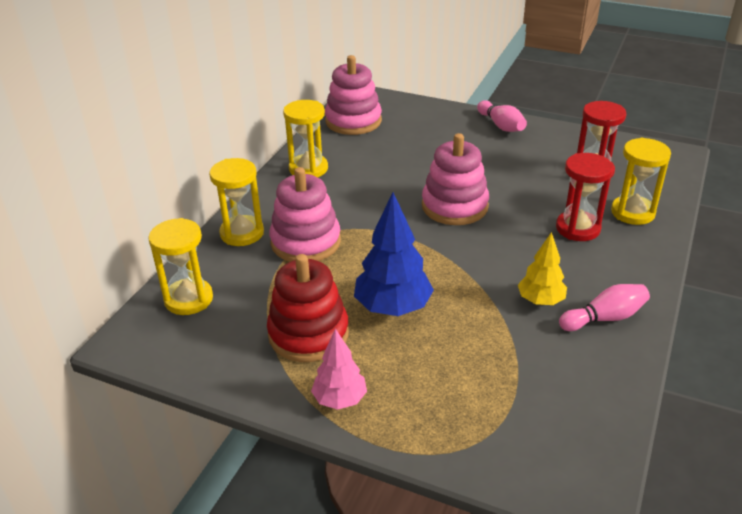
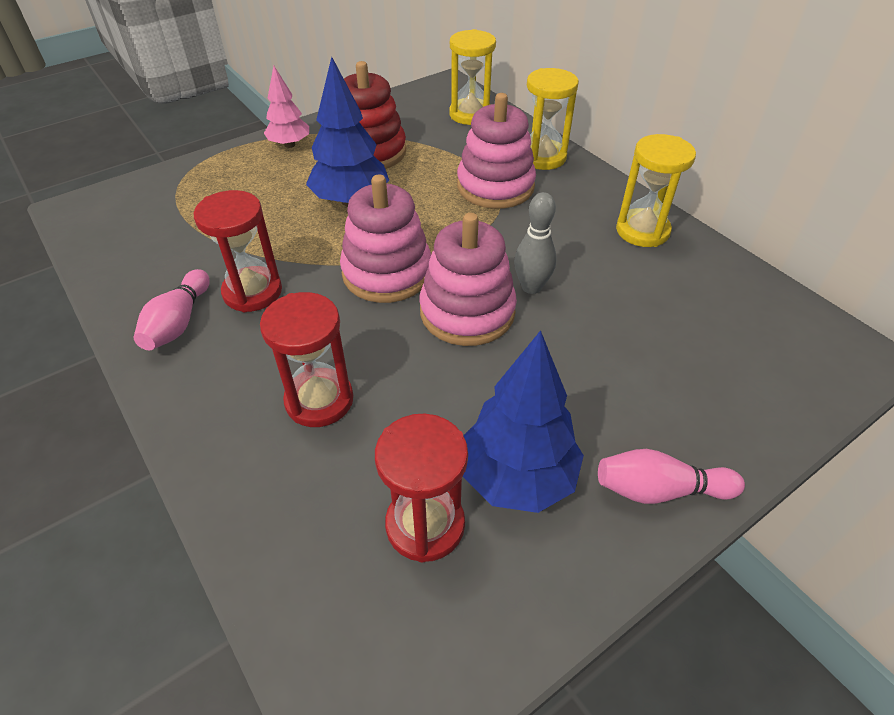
camera: 120 degrees right, 10 degrees up
(353, 121) = (762, 313): pink stacking toy -> pink stacking toy (387, 273)
(407, 191) = (531, 287): none -> grey bowling pin
(540, 157) = (516, 477): none -> blue tree
(540, 301) = (252, 292): yellow tree -> red hourglass
(632, 212) = (288, 491): yellow hourglass -> none

